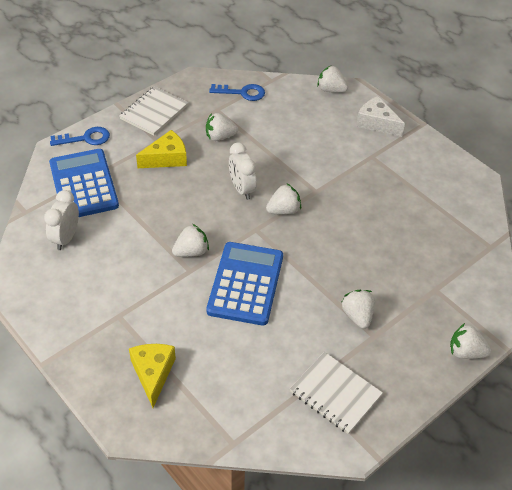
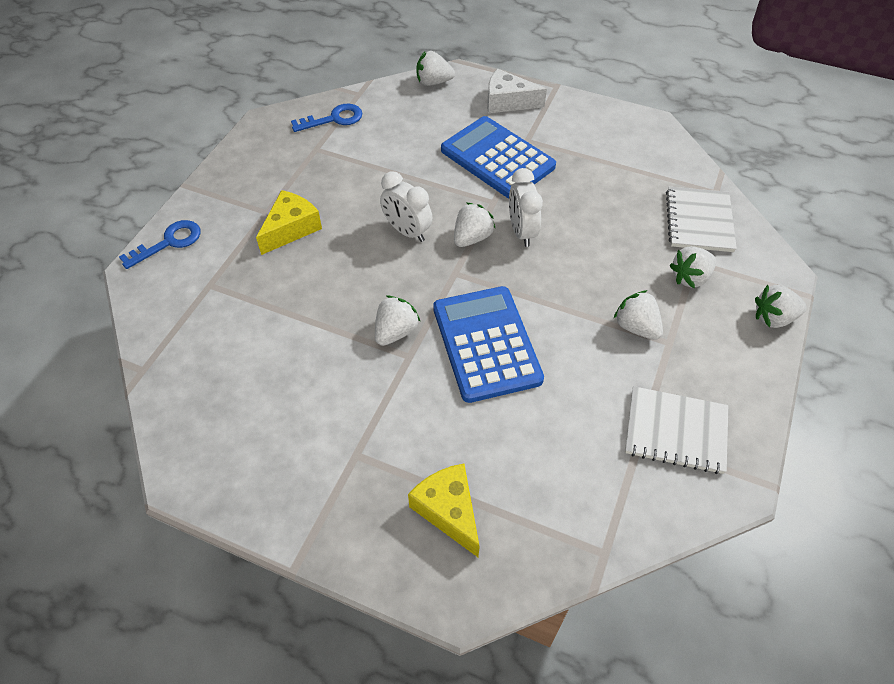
camera: 25 degrees left, 5 degrees up
(66, 238) = (221, 381): white clock -> white clock (521, 232)
(84, 184) = (203, 302): blue calculator -> blue calculator (497, 158)
(154, 112) = (239, 179): white notebook -> white notebook (699, 221)
(220, 137) = (340, 179): white strawberry -> white strawberry (690, 277)

